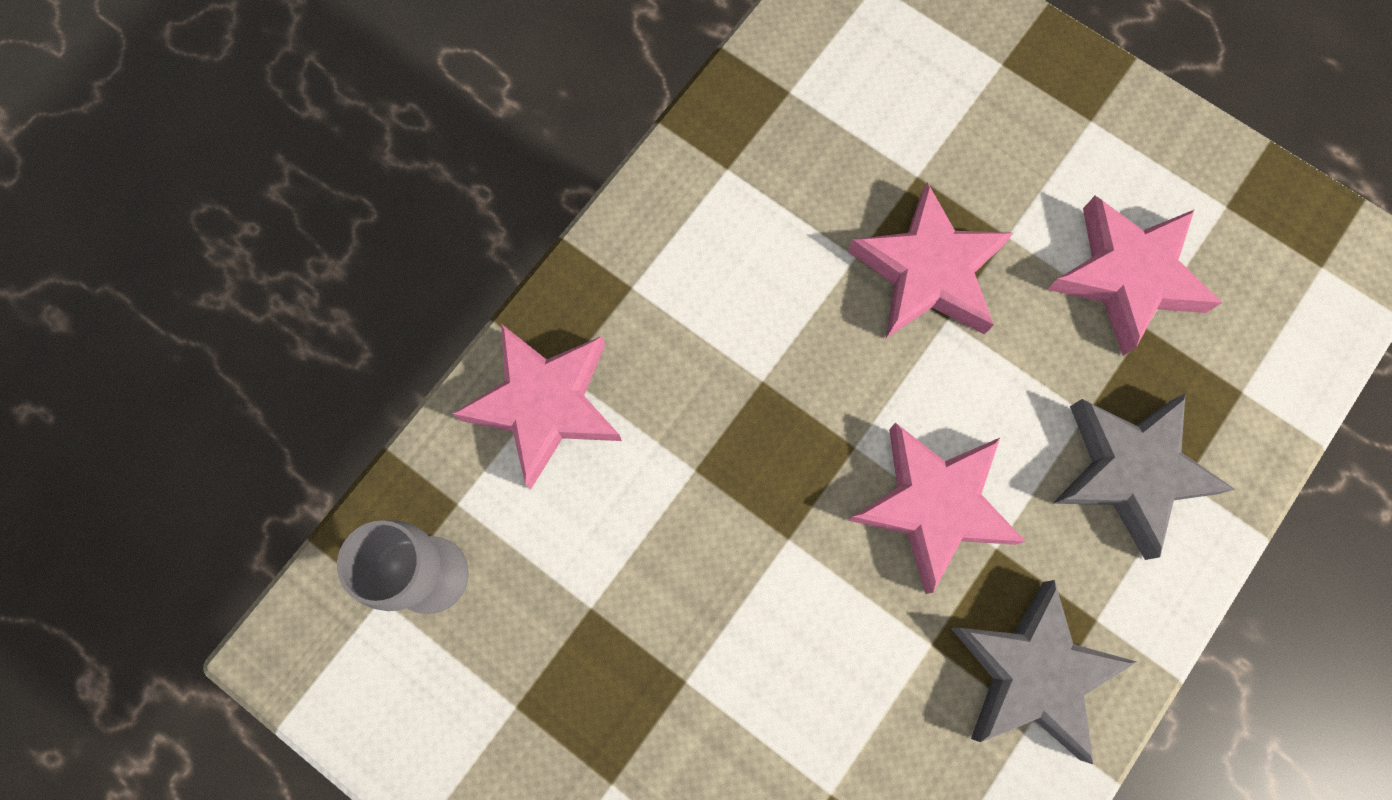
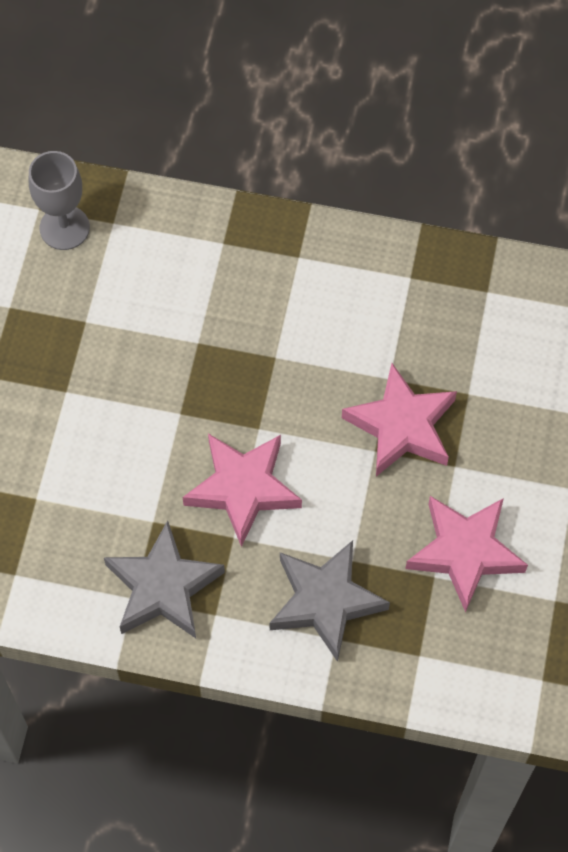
camera: 65 degrees right, 10 degrees down
(545, 405) = (197, 242): pink star -> none

